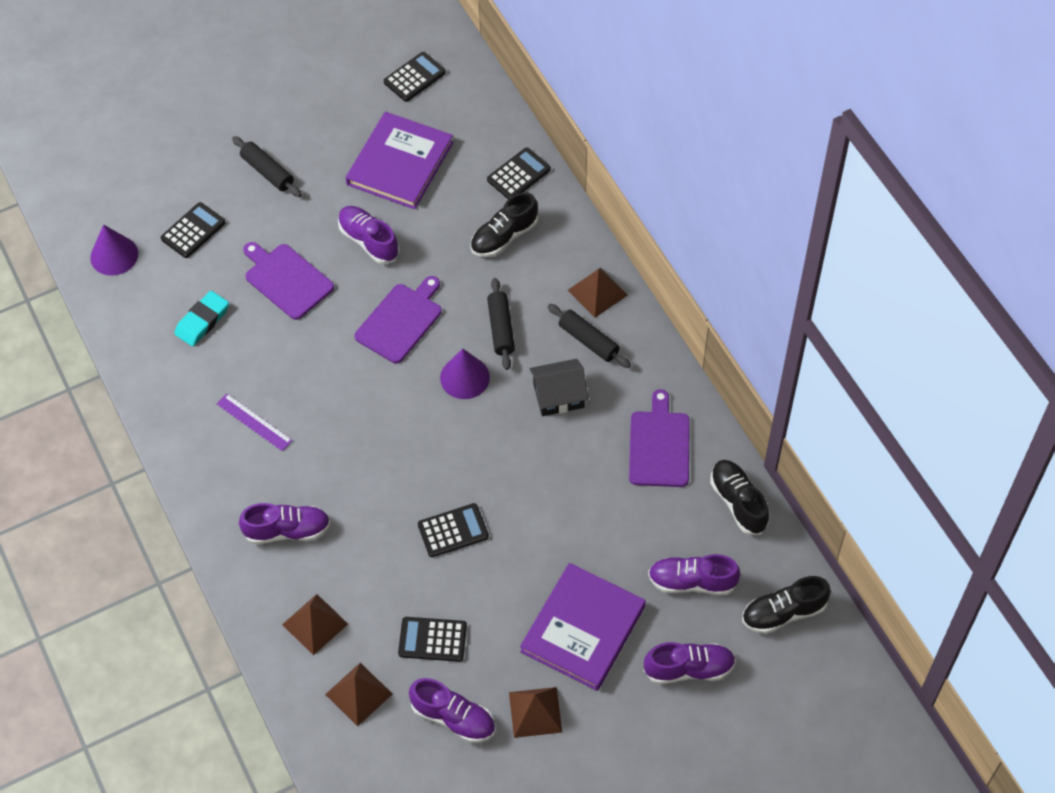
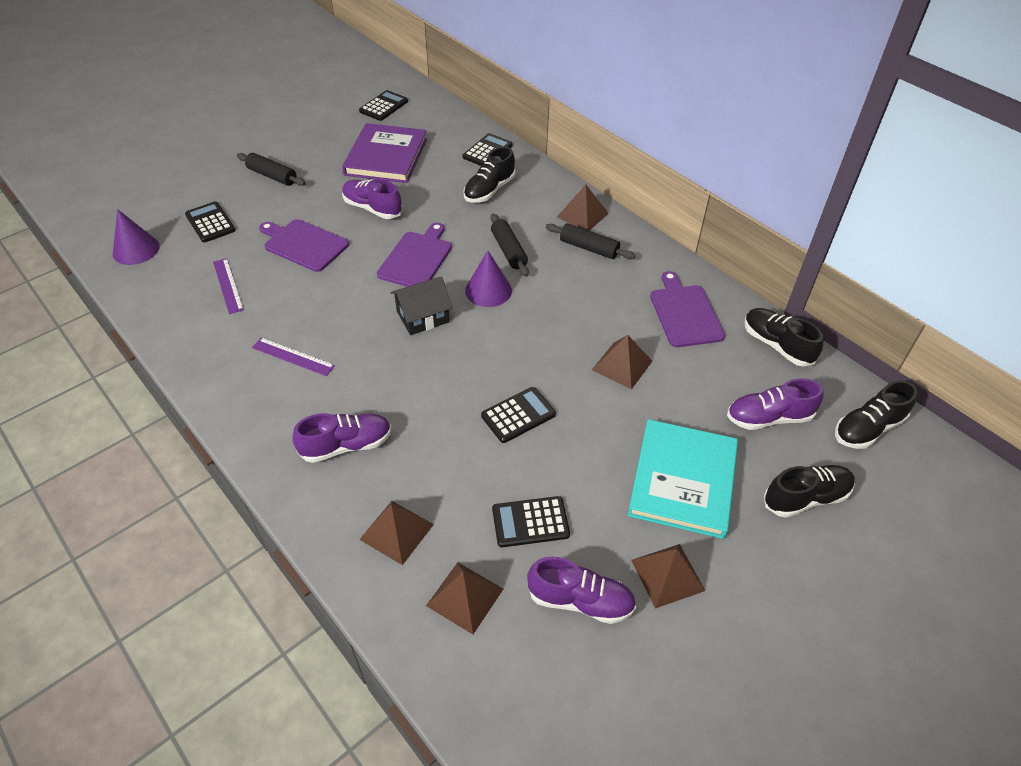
camera: 15 degrees left, 10 degrees down
(193, 231) = (210, 223): black calculator -> black calculator turned 60 degrees counterclockwise
(202, 321) = (228, 285): turquoise eraser -> purple ruler
(558, 396) = (578, 291): black house -> black house (423, 317)
(571, 495) = (622, 365): none -> brown pyramid
(583, 629) = (683, 481): purple book -> turquoise book
(689, 669) = (805, 498): purple shoe -> black shoe

